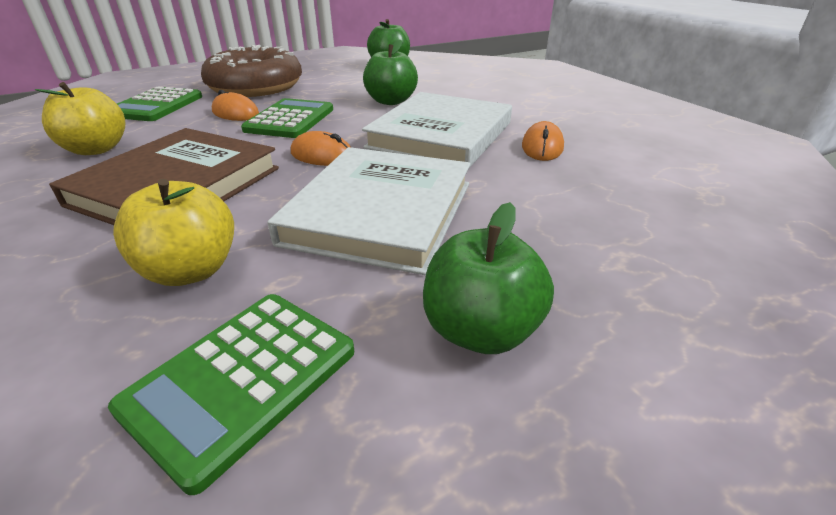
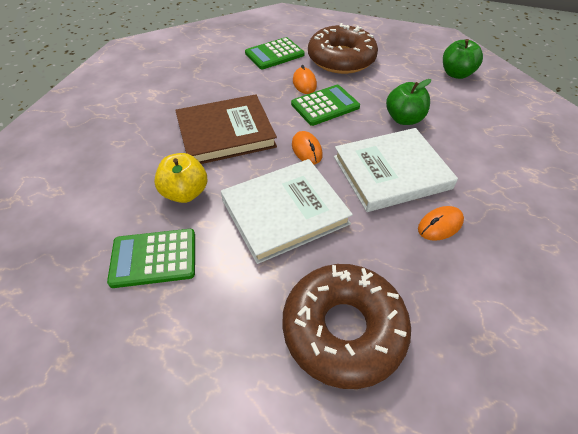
camera: 45 degrees right, 15 degrees up
(97, 149) = (220, 82): yellow apple -> none
(481, 330) = (242, 308): green apple -> none
(612, 264) = (343, 329): none -> brown donut

